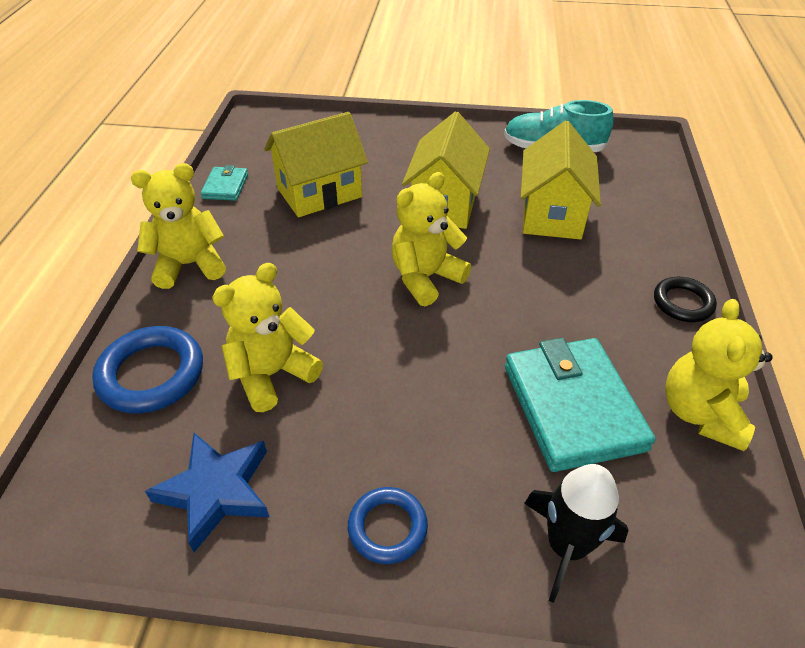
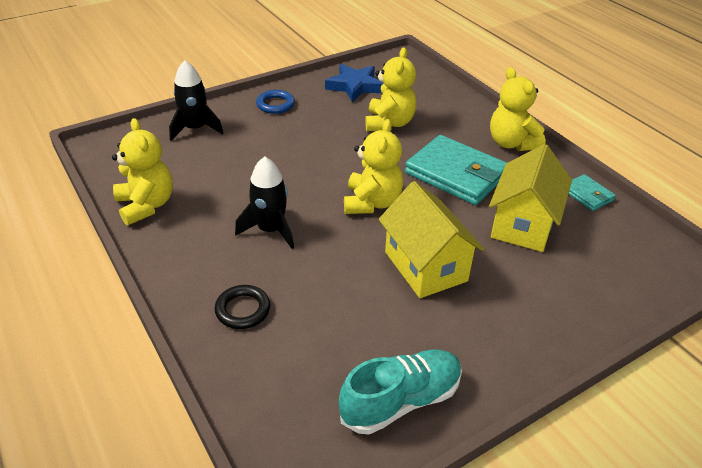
camera: 140 degrees right, 5 degrees down
(151, 374) = (441, 100): blue ring -> none
(190, 265) = (511, 143): yellow teddy bear -> yellow teddy bear turned 120 degrees clockwise
(552, 214) = (331, 304): yellow house -> none
(559, 302) = (270, 230): none -> black rocket
(572, 407) = (223, 176): turquoise wallet -> turquoise wallet (456, 174)
(682, 303) = (180, 273): black ring -> black ring (243, 310)

